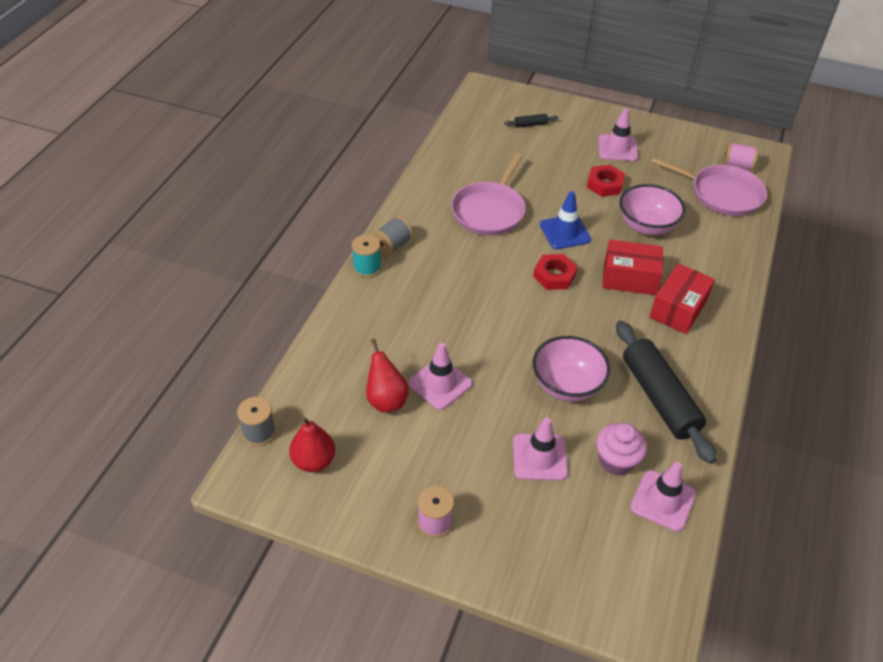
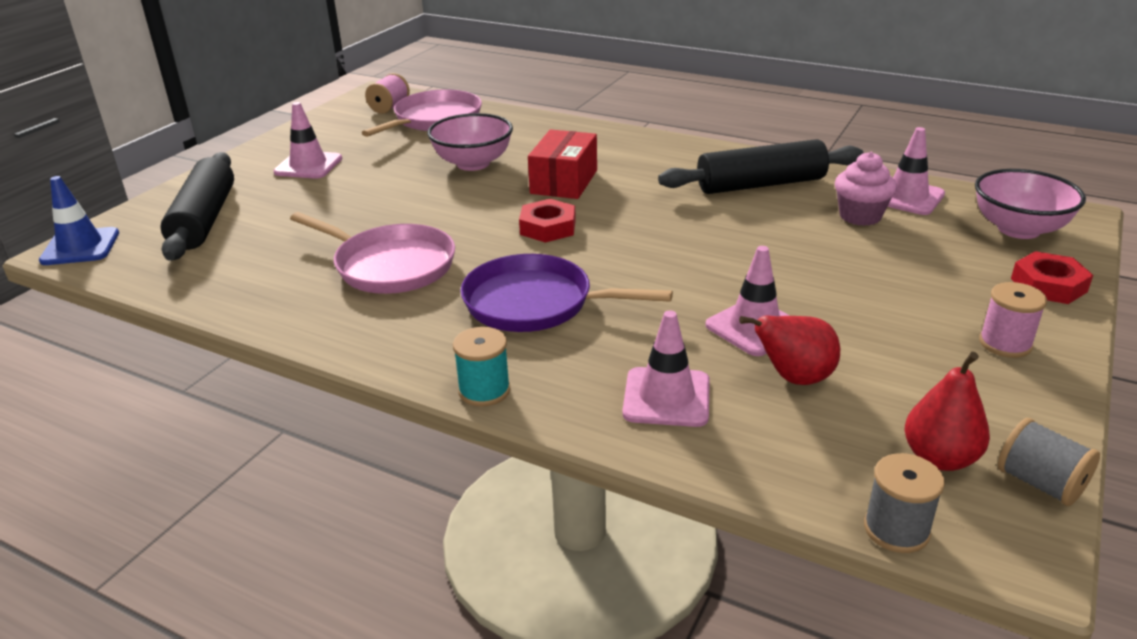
camera: 80 degrees left, 15 degrees down
(392, 245) = (435, 360): grey spool -> grey spool (1039, 483)
(455, 278) = (534, 303): none -> purple pan
(530, 125) = (204, 219): black rolling pin -> black rolling pin, size x2.47
(539, 457) = (869, 261): pink traffic cone -> pink traffic cone (666, 397)
(565, 232) = (463, 213): blue traffic cone -> blue traffic cone (80, 247)
(567, 385) = (747, 235): pink bowl -> pink bowl (1018, 229)
(605, 184) = (379, 180): red nut -> red nut (1048, 285)
(678, 309) = (621, 161): red box -> none

